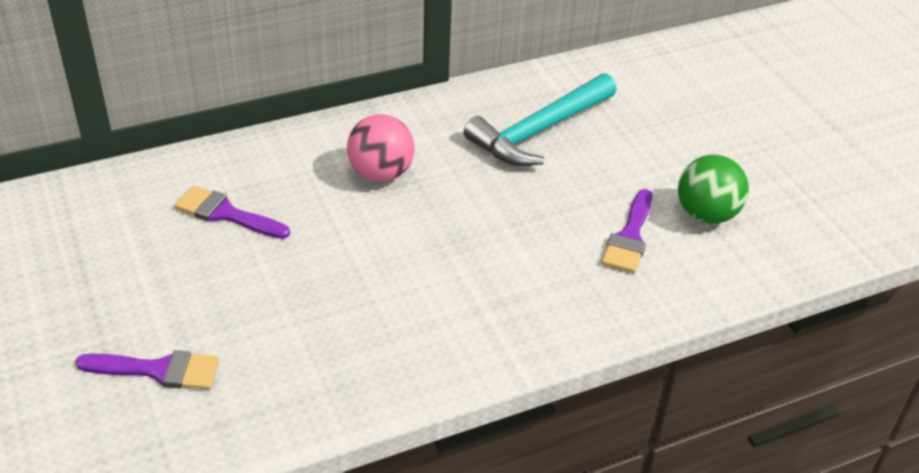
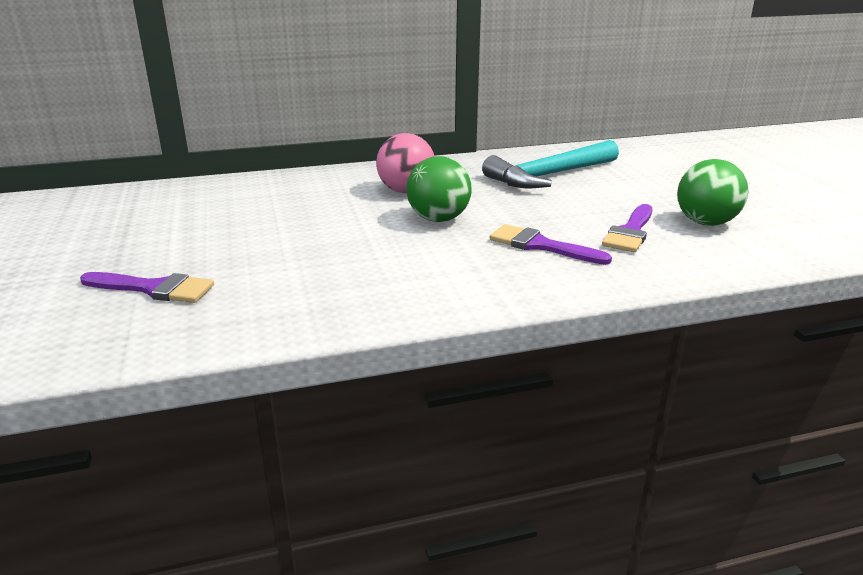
camera: 10 degrees right, 15 degrees down
(226, 214) = (265, 206): purple brush -> purple brush (541, 246)
(426, 227) = (438, 219): none -> green ball

